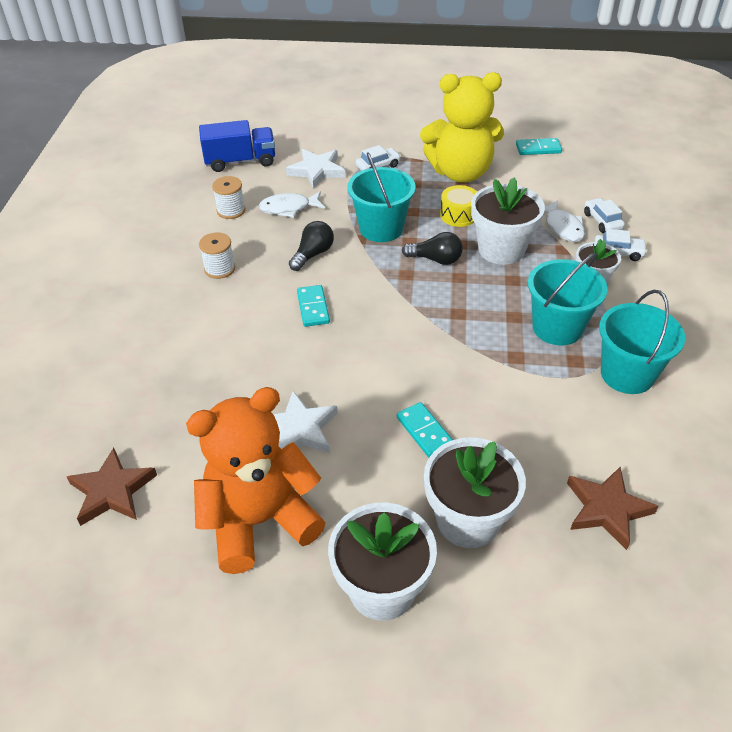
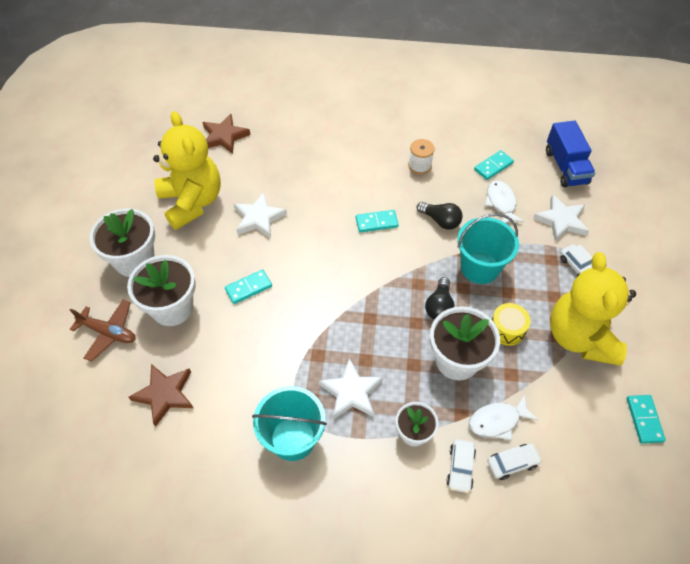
camera: 90 degrees right, 10 degrees up
(231, 210) = (493, 166): white spool -> turquoise domino
(259, 521) = (192, 202): orange teddy bear -> yellow teddy bear
(523, 602) = (108, 332): none -> brown plane
(557, 327) = (351, 392): turquoise bucket -> white star

